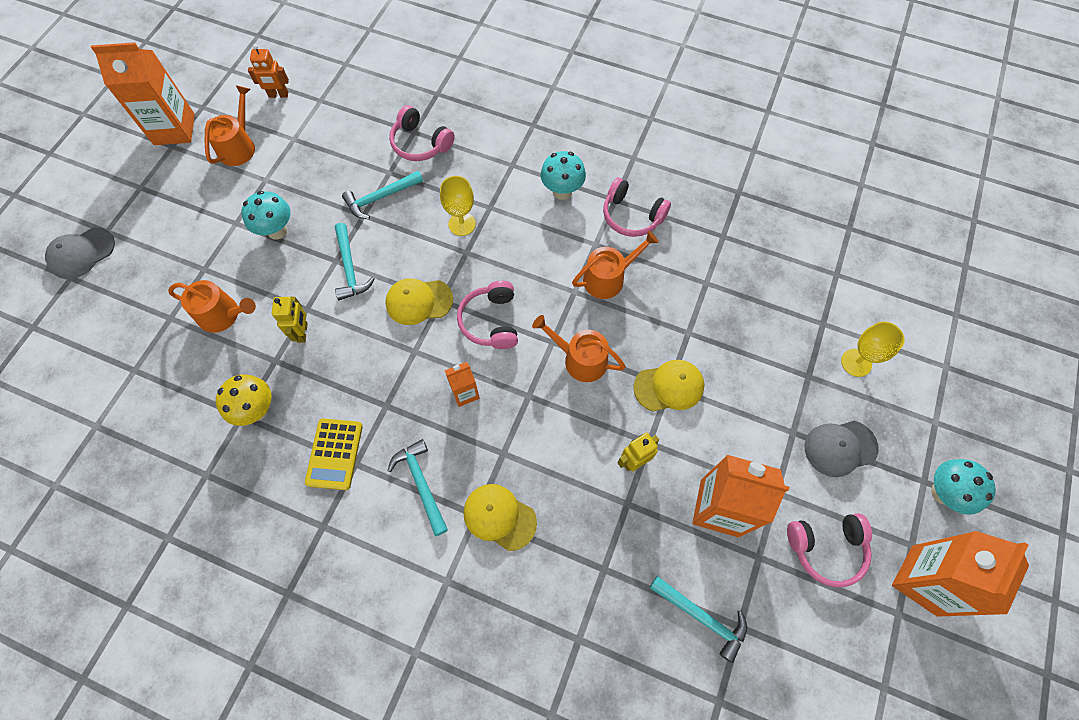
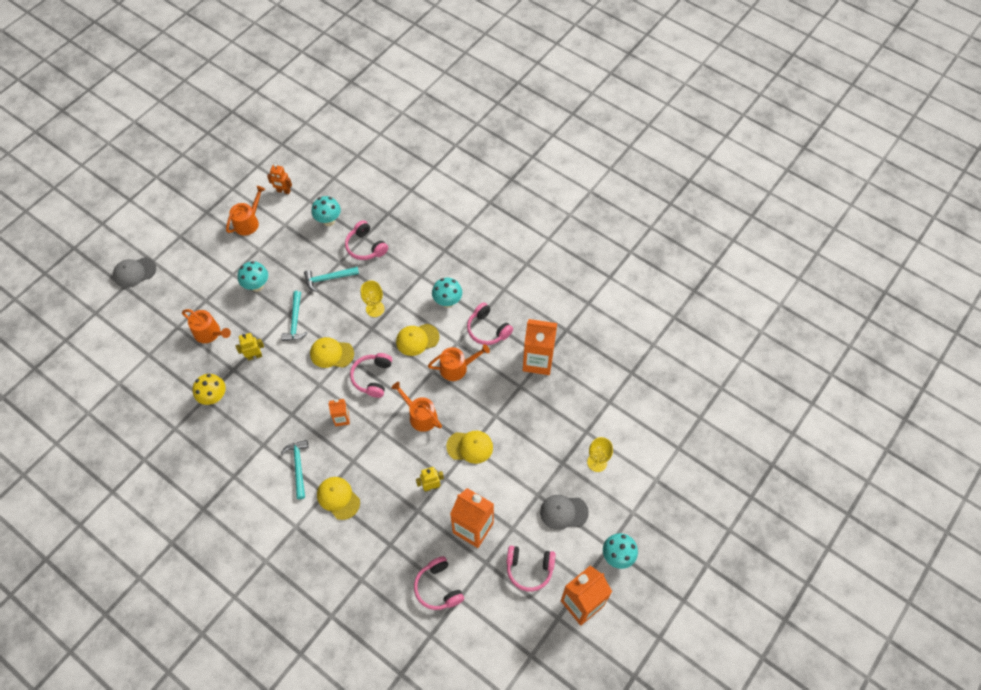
camera: 15 degrees right, 5 degrees down
(174, 129) = (211, 201): orange carton -> orange carton (538, 361)
(302, 332) = (254, 356): yellow robot -> yellow robot turned 120 degrees counterclockwise
(334, 454) = (252, 436): yellow calculator -> none
(356, 120) = (328, 221): none -> turquoise mushroom
(537, 252) = (417, 339): none -> yellow cap
(702, 618) = (438, 587): turquoise hammer -> pink headphones

